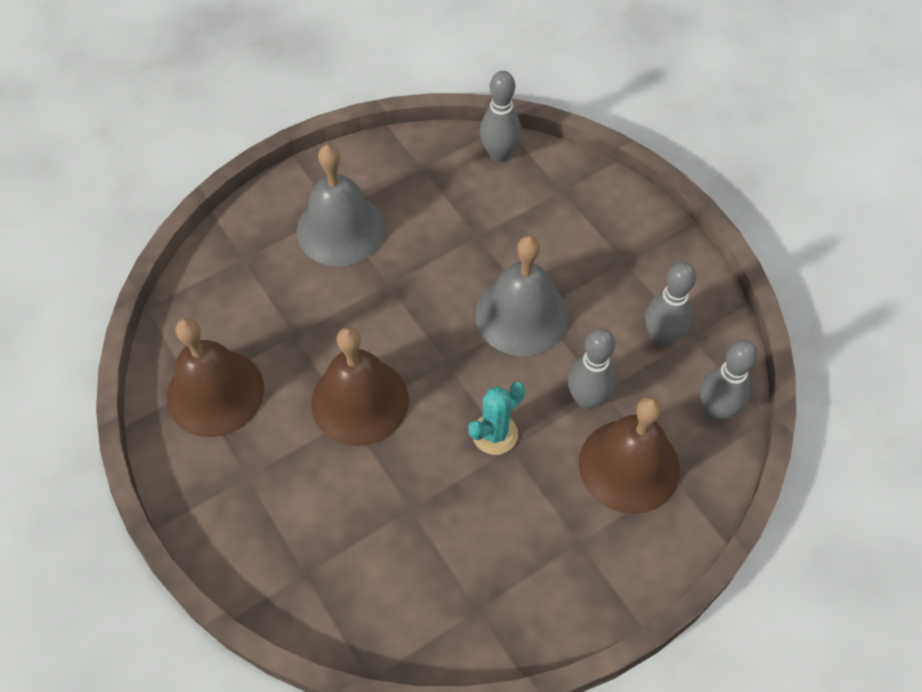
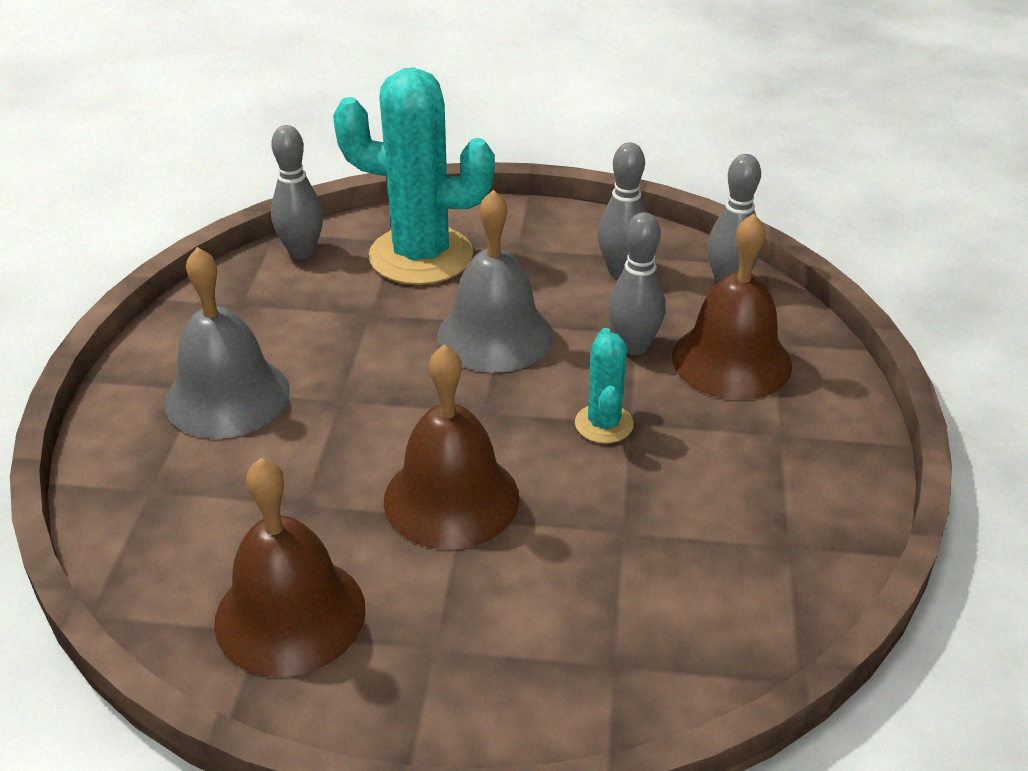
camera: 50 degrees left, 20 degrees down
(560, 216) = (421, 256): none -> turquoise cactus

